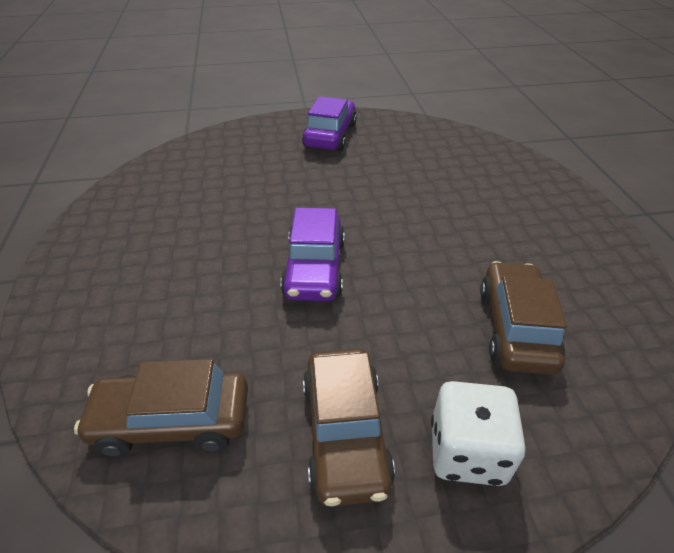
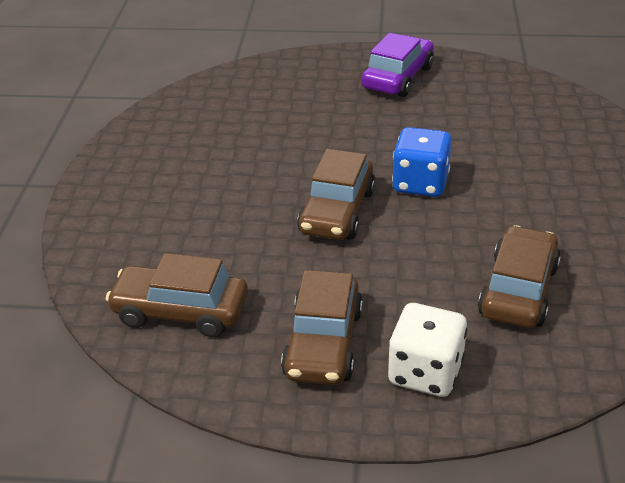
camera: 15 degrees right, 5 degrees down
(314, 268) = (337, 212): purple car -> brown car
(382, 228) = (420, 183): none -> blue dice

